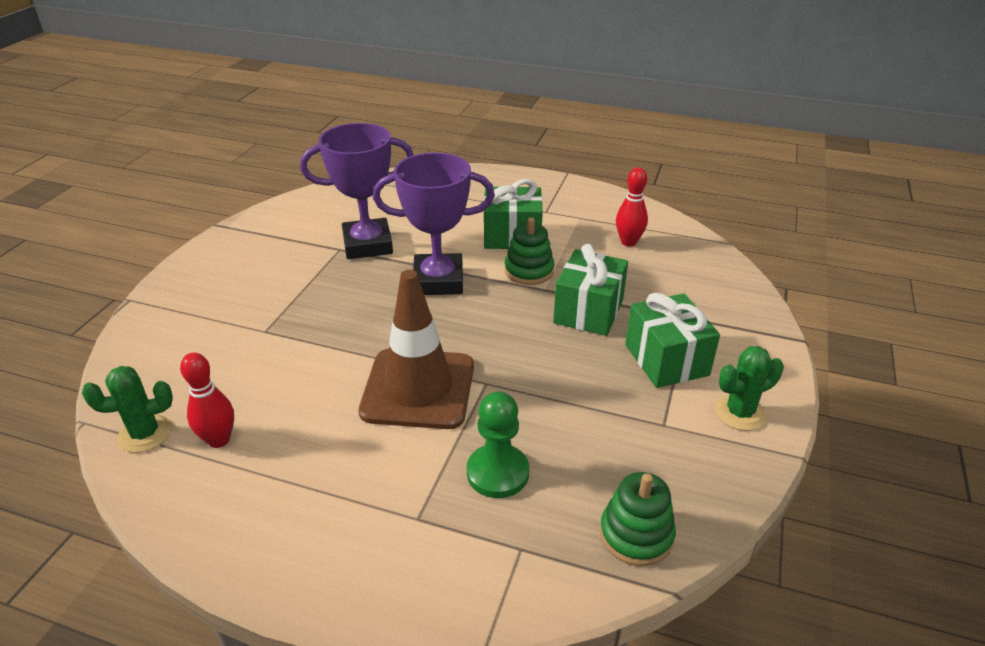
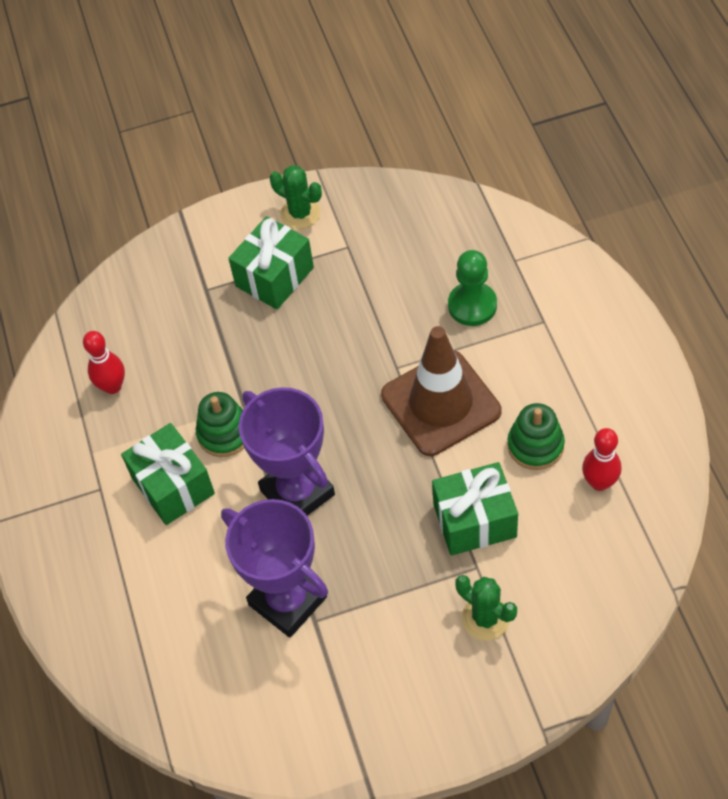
camera: 120 degrees left, 20 degrees up
(145, 434) = (641, 535): green cactus -> green cactus (485, 618)
(588, 311) = (251, 356): green gift -> green gift (474, 520)
(636, 535) = (455, 215): green stacking toy -> green stacking toy (535, 445)

